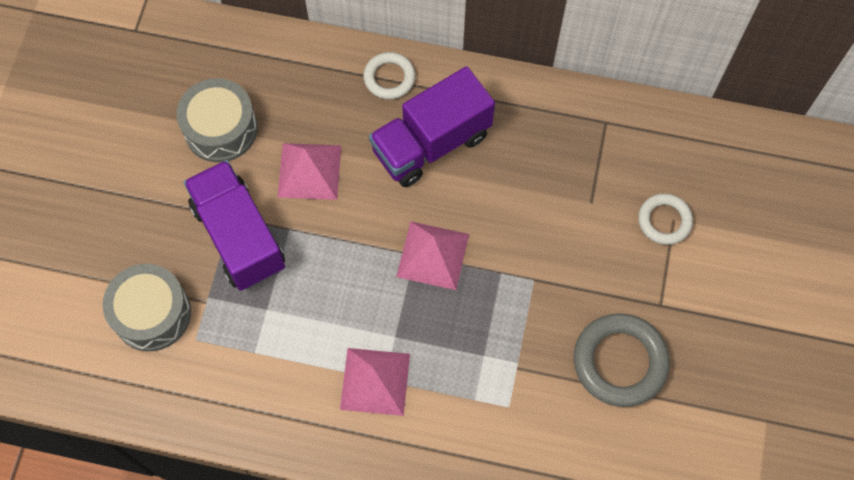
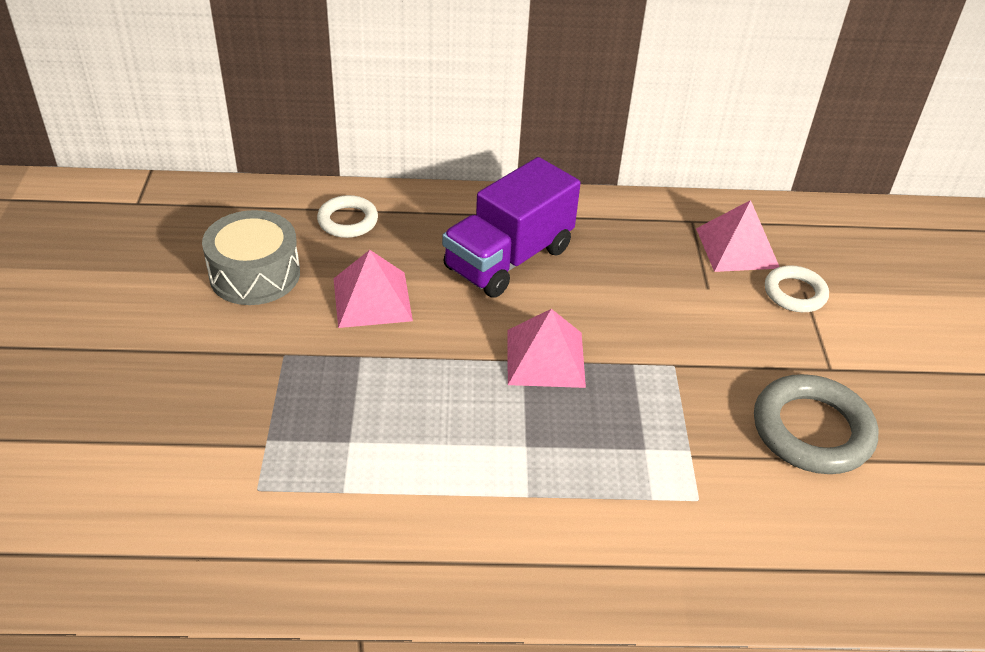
camera: 15 degrees left, 25 degrees down
(152, 313) = (191, 469): grey drum -> none
(238, 236) = (297, 372): purple truck -> none
(375, 381) = (515, 498): pink pyramid -> pink pyramid (737, 247)
(389, 78) = (443, 211): white ring -> white ring (348, 221)

